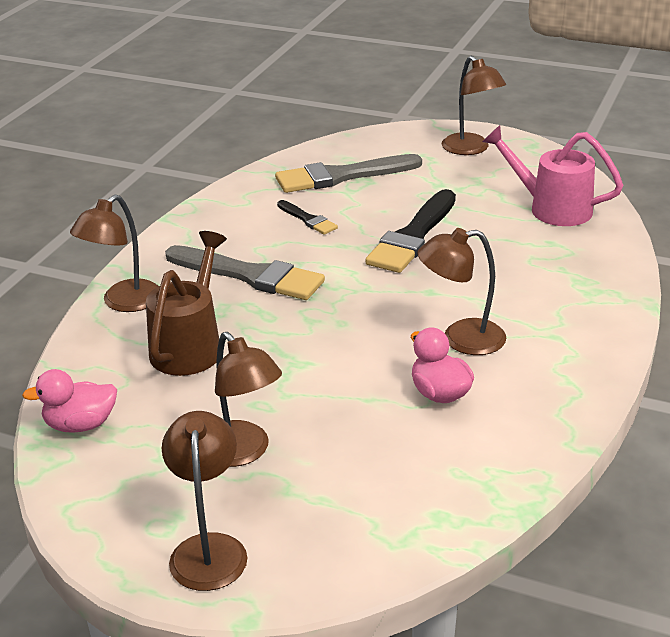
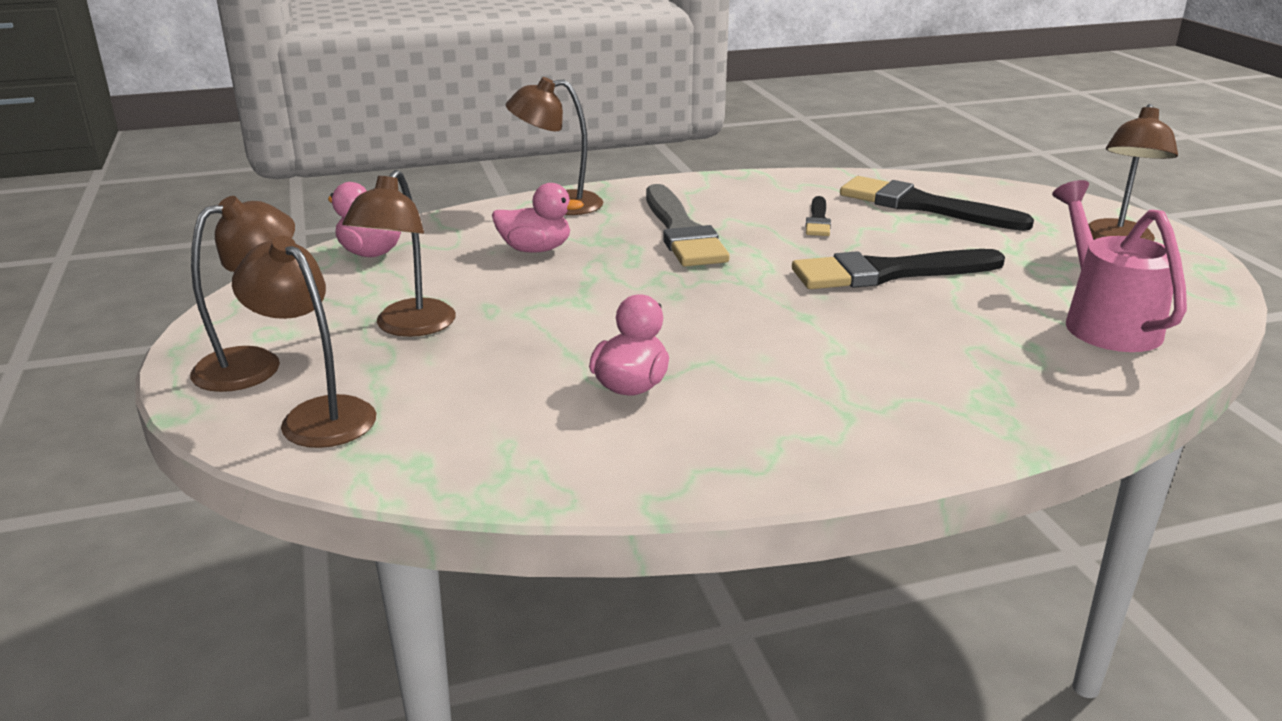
camera: 50 degrees right, 5 degrees down
(190, 346) = (535, 249): brown watering can -> pink duck
(341, 176) = (923, 206): grey brush -> black brush
(461, 339) = (748, 362): brown lamp -> brown lamp (317, 415)

